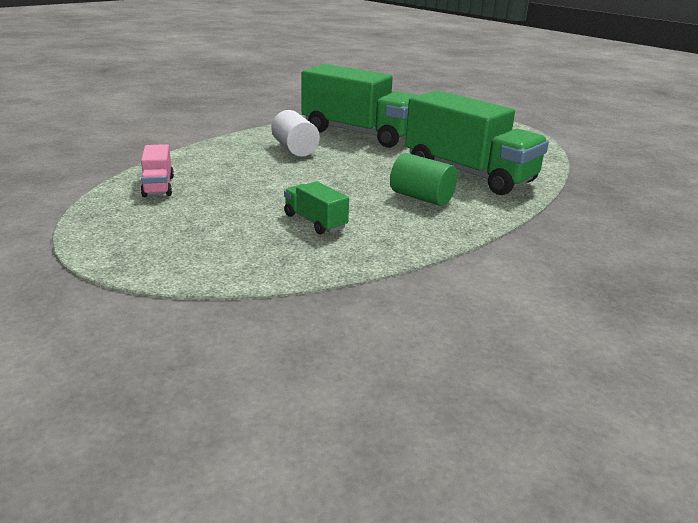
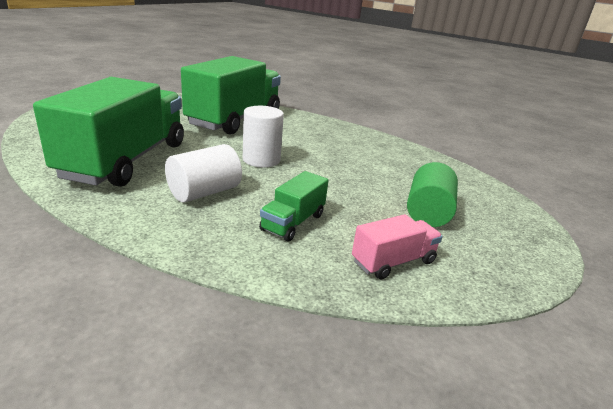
camera: 110 degrees left, 0 degrees up
(315, 222) = (380, 167): green truck -> green truck (293, 222)
(350, 171) = (261, 160): none -> white cylinder
(421, 198) = (299, 134): green cylinder -> green cylinder (428, 212)

